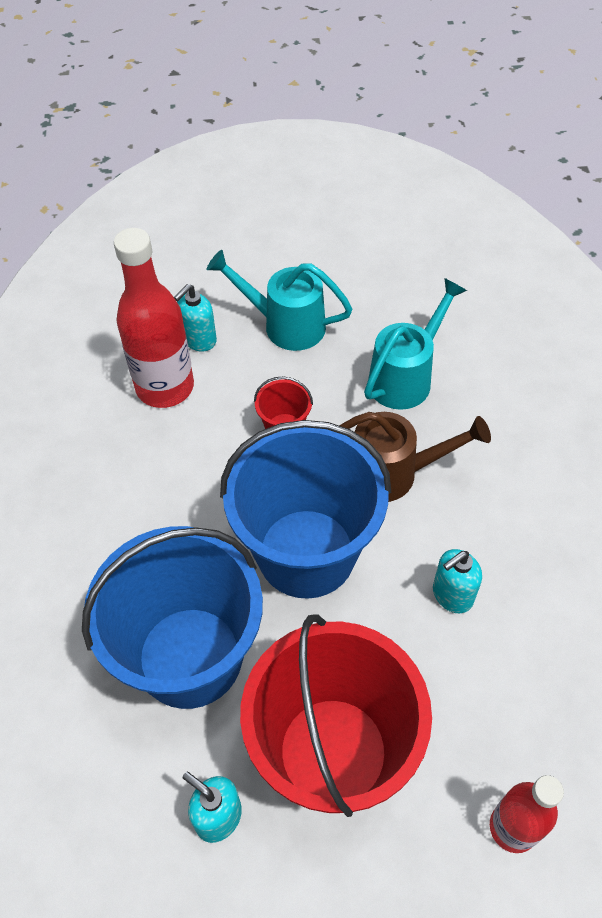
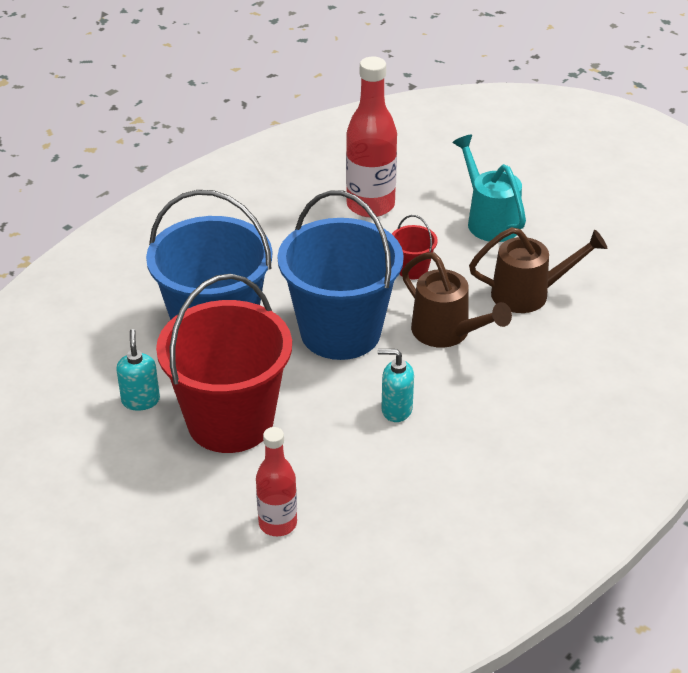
camera: 45 degrees right, 15 degrees down
(199, 340) = (423, 195): turquoise soap dispenser -> none
(405, 377) = (529, 294): turquoise watering can -> brown watering can

